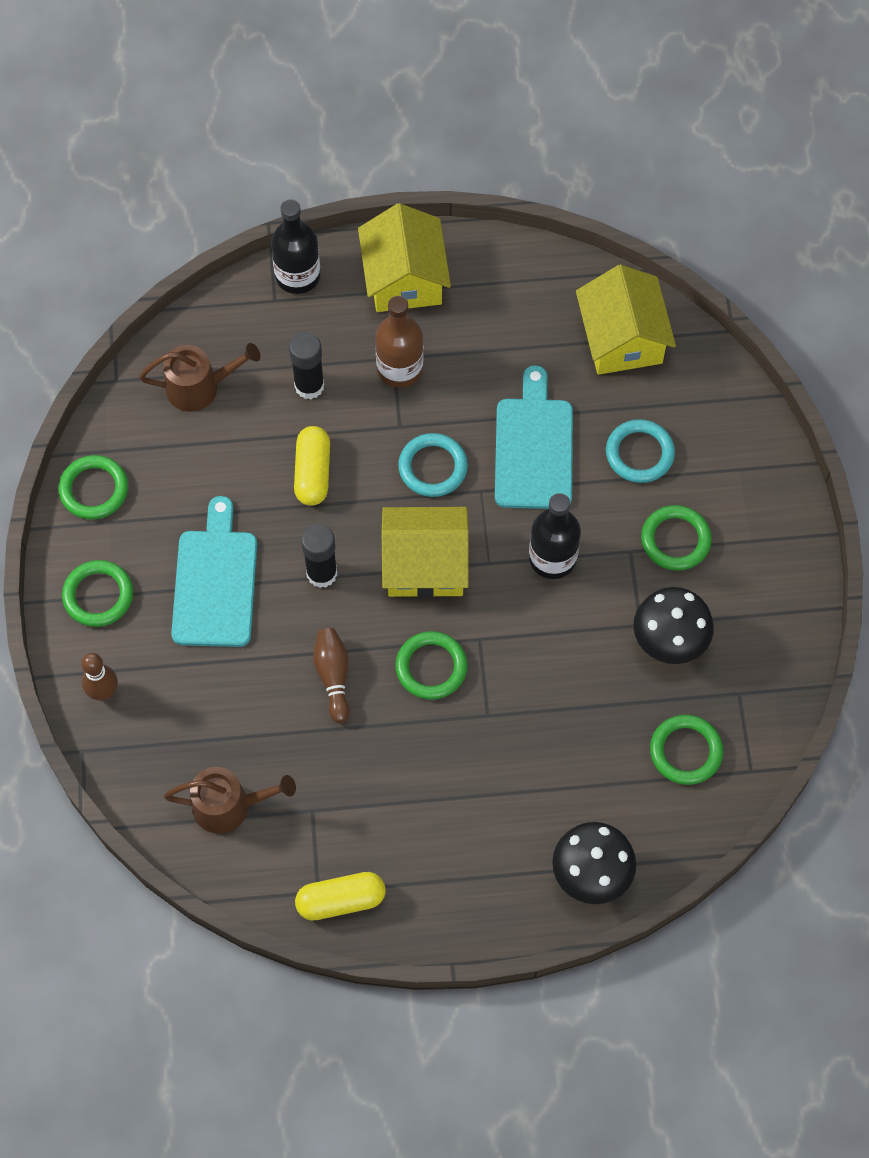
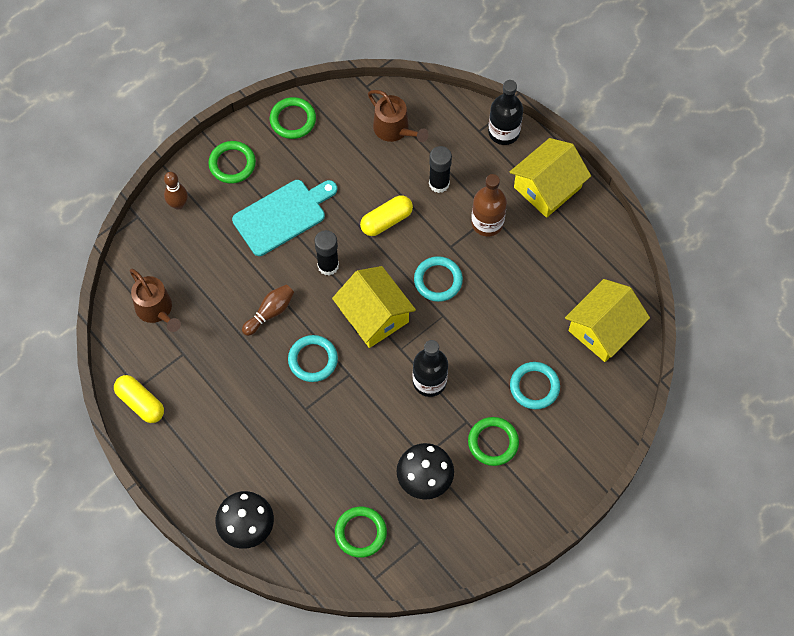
camera: 55 degrees right, 0 degrees up
(431, 667) = (313, 360): green ring -> turquoise ring
(534, 448) = (492, 326): turquoise cutting board -> none

